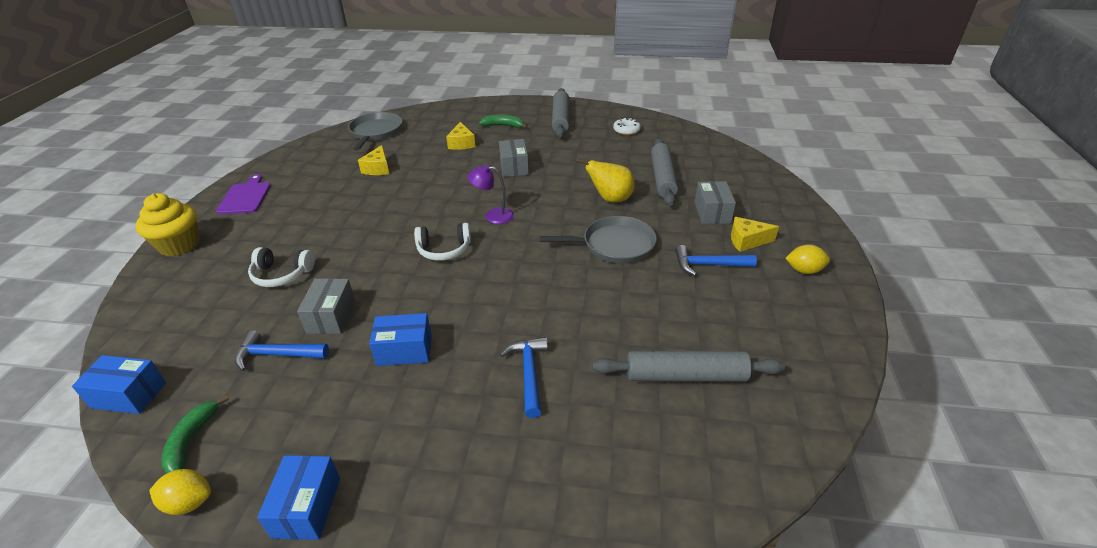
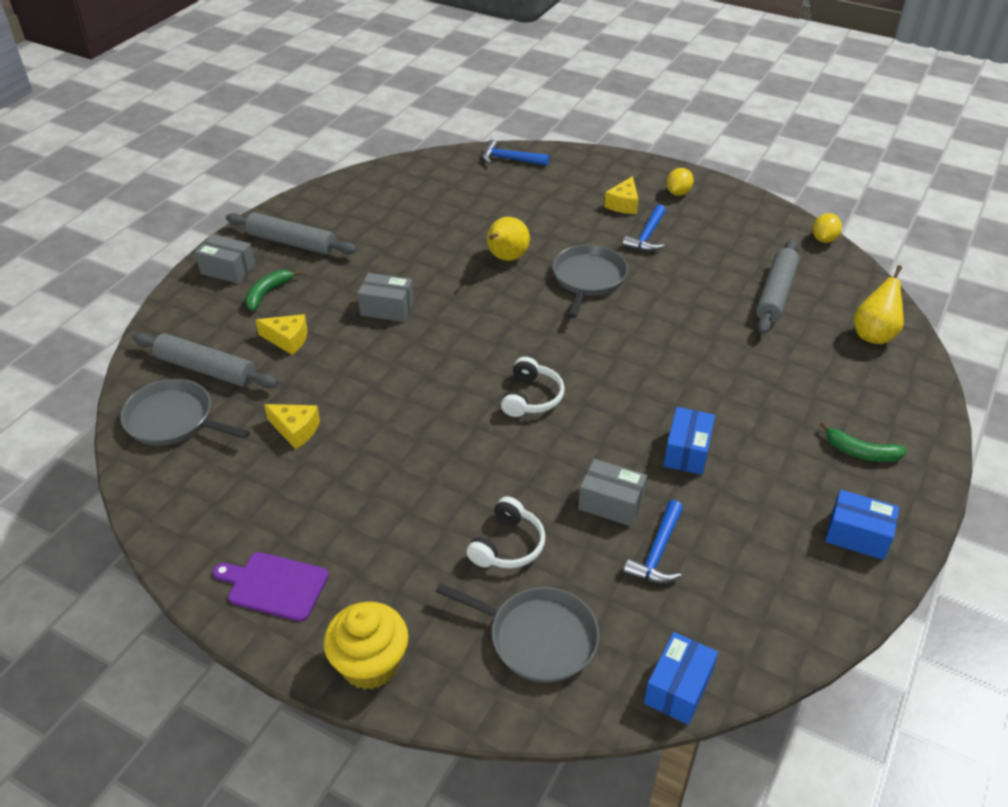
camera: 70 degrees left, 5 degrees up
(189, 502) = (837, 619): yellow lemon -> yellow lemon (823, 239)
(191, 441) = (763, 623): green banana -> green banana (861, 452)
(192, 308) = (538, 637): none -> grey pan
(493, 216) = (486, 347): purple lamp -> none
(529, 374) = (746, 376): blue hammer -> blue hammer (510, 159)
(626, 130) = (366, 204): white donut -> none
(662, 178) = (488, 213): grey rolling pin -> grey rolling pin (206, 369)
(669, 484) = (873, 334): none -> yellow pear
(712, 212) = (569, 206): grey box -> grey box (228, 269)

